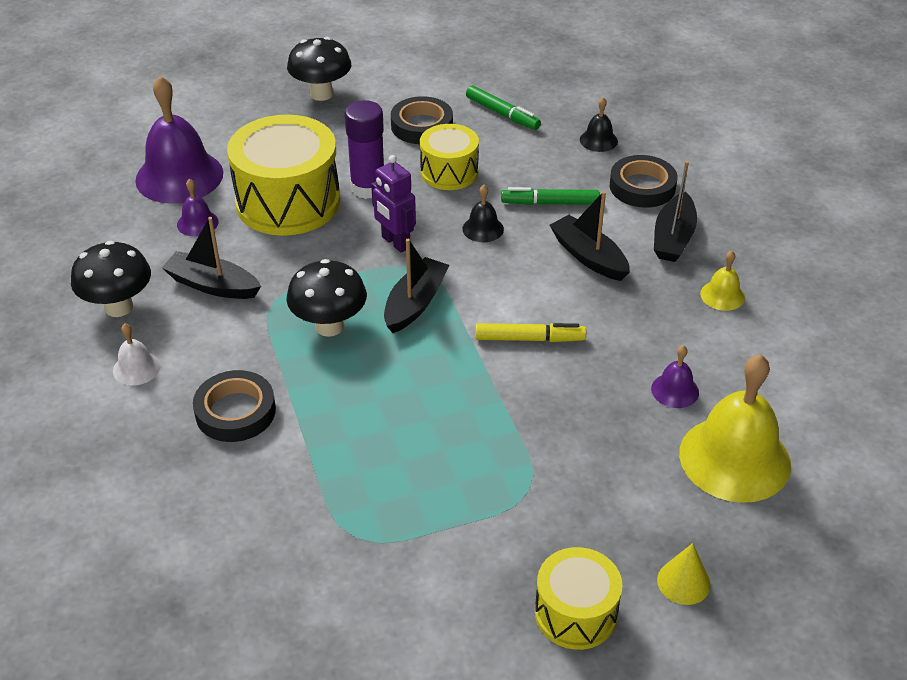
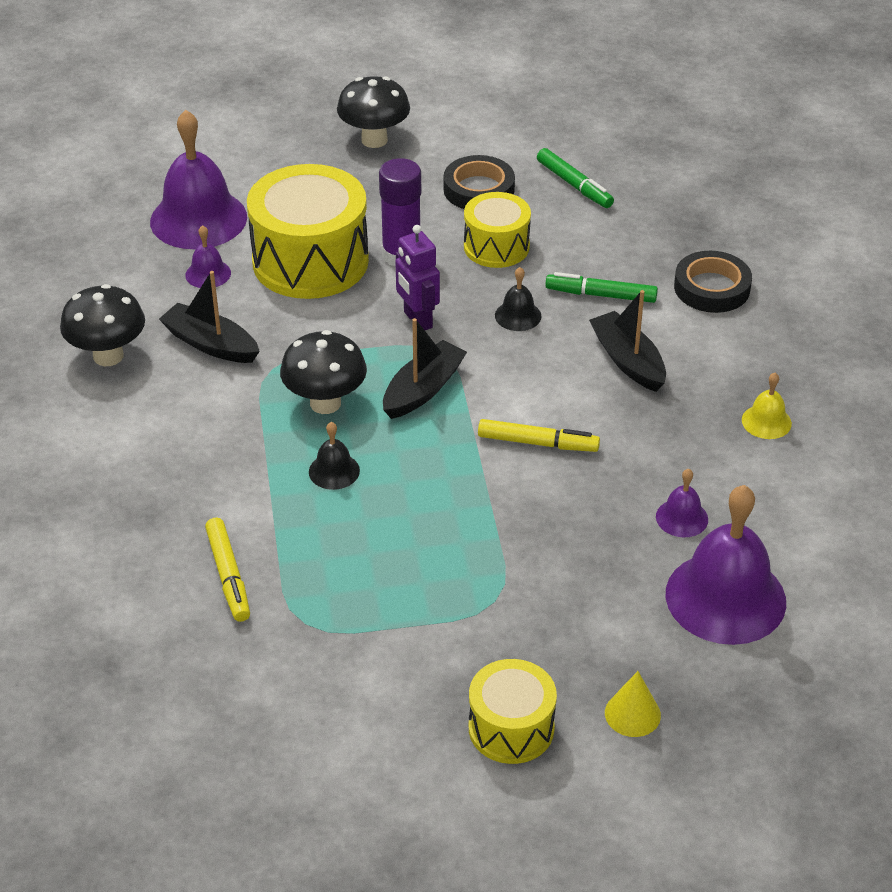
camera: 10 degrees right, 0 degrees up
(136, 368) = (115, 423): white bell -> none
(235, 411) = (208, 480): black tape -> none
(273, 501) = (228, 576): none -> yellow marker
(598, 140) = (677, 228): black bell -> black bell (334, 471)
(673, 238) = (730, 350): black boat -> none
(734, 458) = (725, 597): yellow bell -> purple bell

